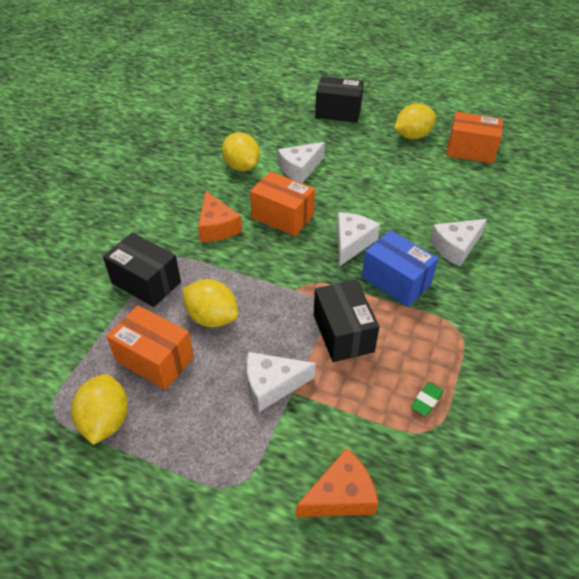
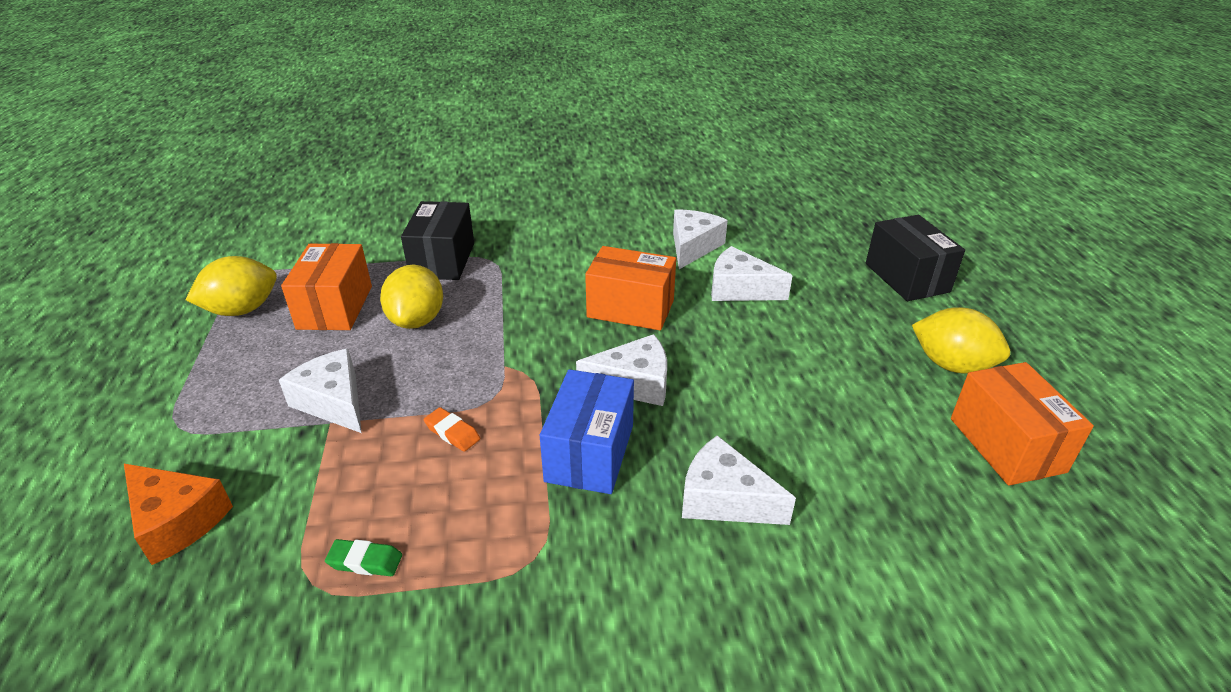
camera: 60 degrees right, 10 degrees down
(217, 227) = (567, 270): orange cheese -> none
(241, 166) = (693, 247): yellow lemon -> white cheese
(282, 217) = (630, 308): orange box -> orange box turned 75 degrees counterclockwise
(343, 333) = (452, 433): black box -> orange eraser

